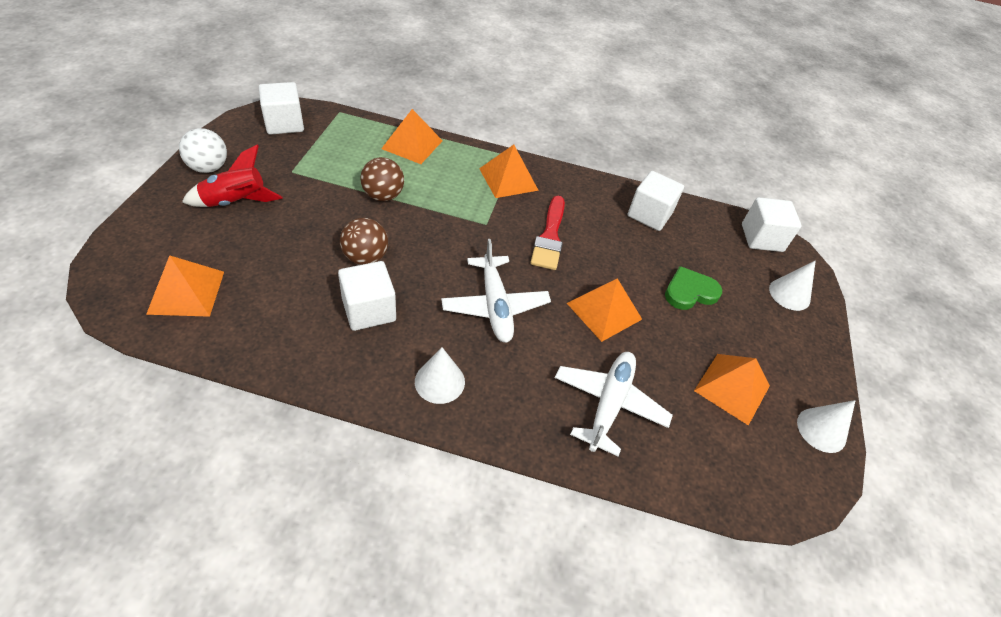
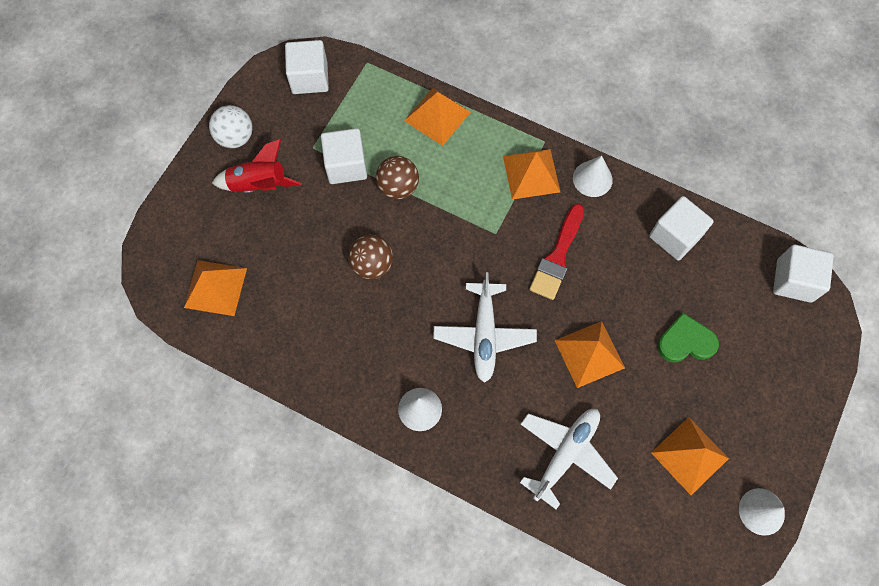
camera: 20 degrees right, 20 degrees up
(369, 310) = (368, 325): white cube -> white cube (346, 165)
(789, 294) = (795, 357): white cone -> white cone (592, 179)

